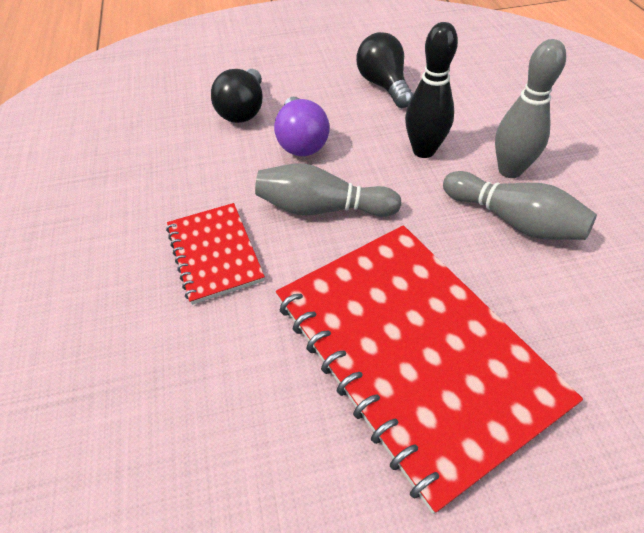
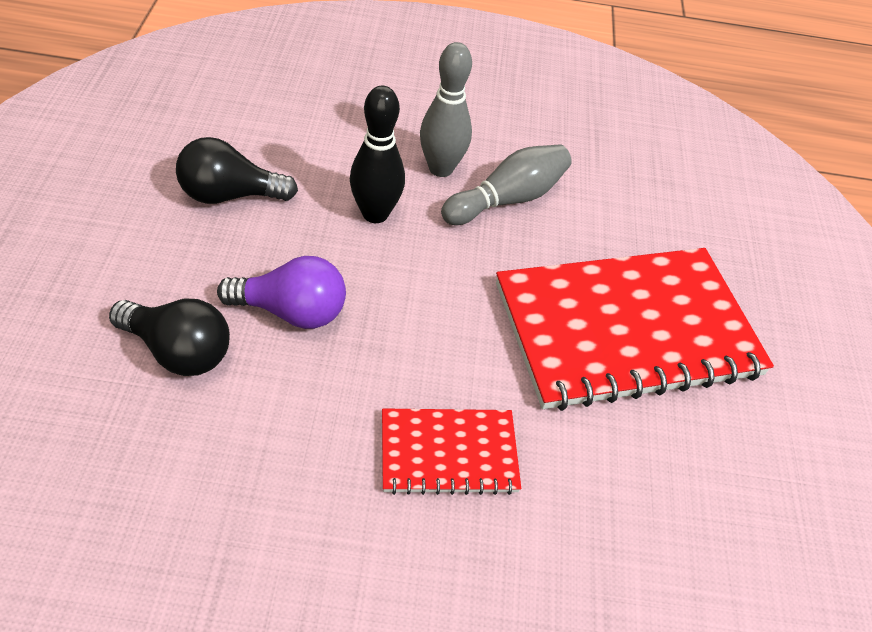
camera: 80 degrees left, 0 degrees up
(322, 208) = (422, 331): grey bowling pin -> none

